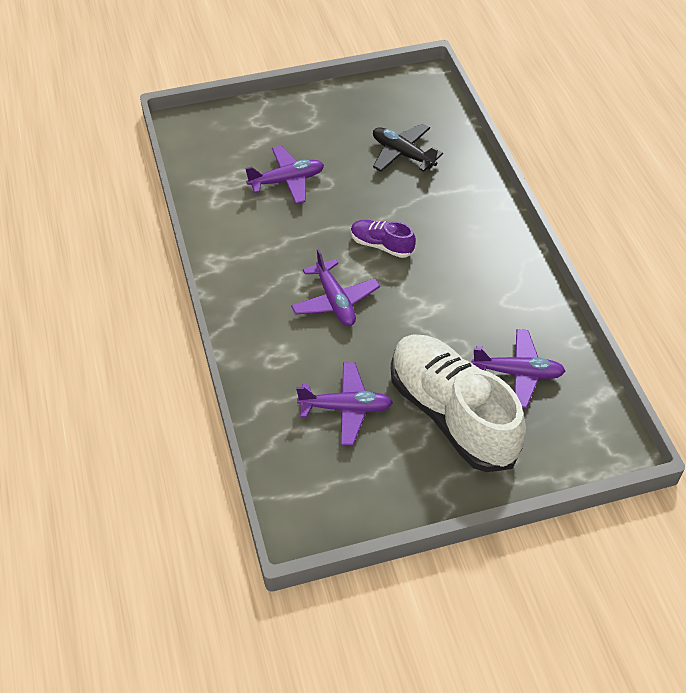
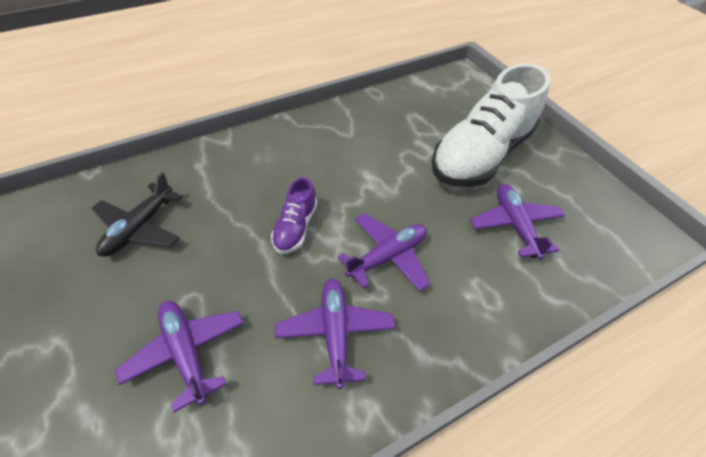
camera: 105 degrees left, 0 degrees up
(518, 373) = (421, 122): purple plane -> purple plane (335, 333)

